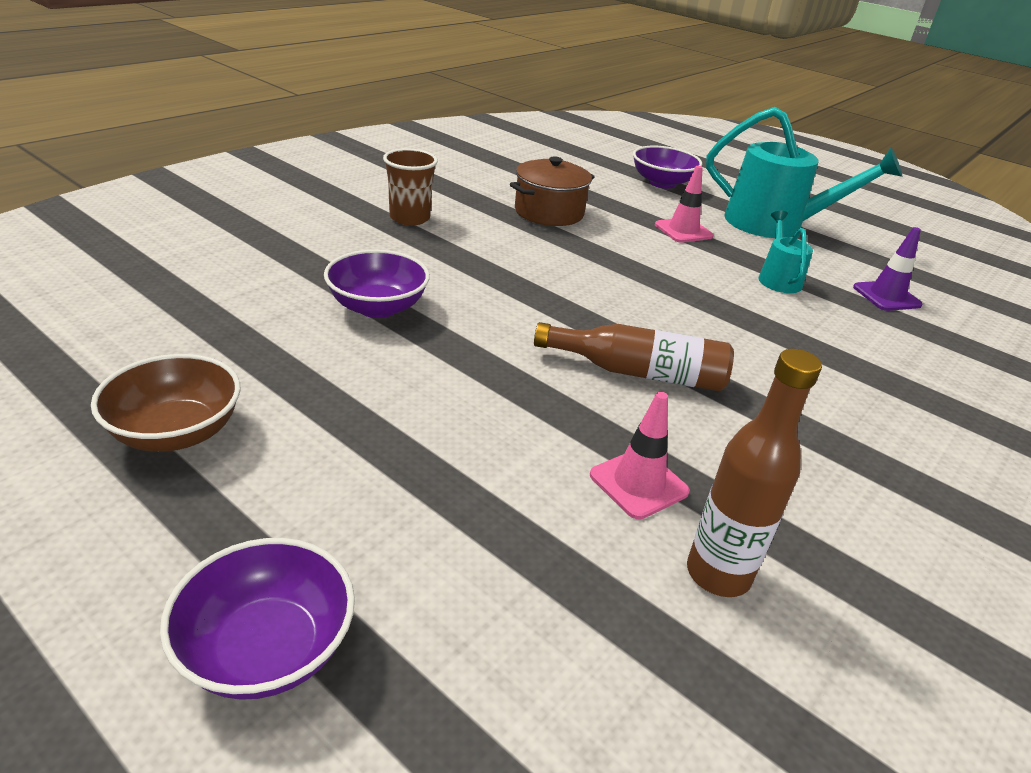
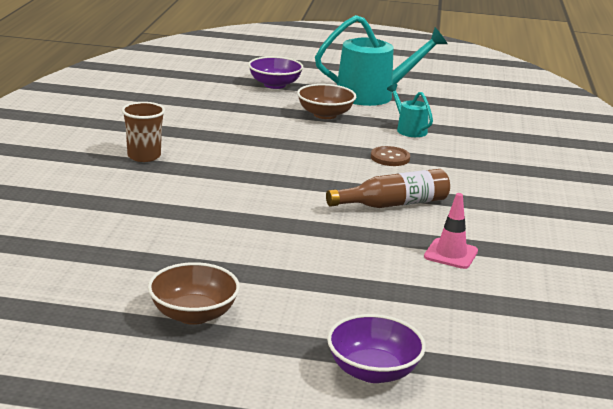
camera: 30 degrees left, 10 degrees down
(377, 307) = (206, 216): purple bowl -> none
(549, 212) = (229, 126): brown pot -> none
(683, 231) = (325, 115): pink traffic cone -> brown bowl
(708, 307) = (390, 158): none -> brown button
(718, 574) = (521, 276): brown bottle -> none
(886, 296) = (473, 123): purple traffic cone -> none

